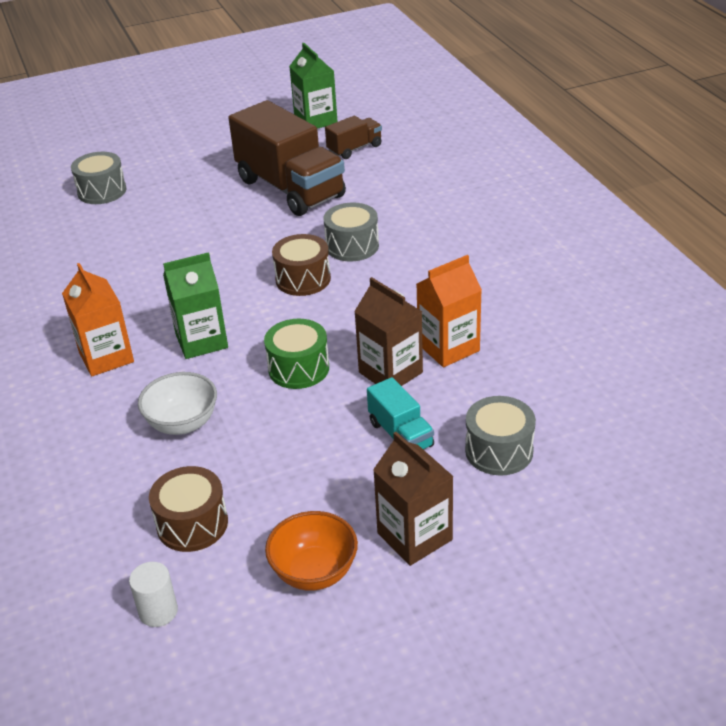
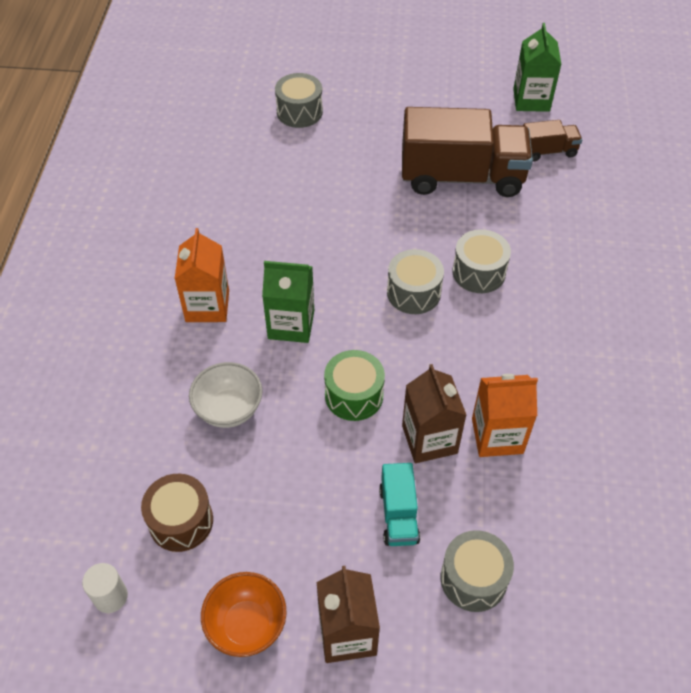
camera: 25 degrees right, 15 degrees up
(290, 188) = (461, 177): brown truck -> brown truck turned 75 degrees counterclockwise
(303, 279) = (413, 292): brown drum -> grey drum

